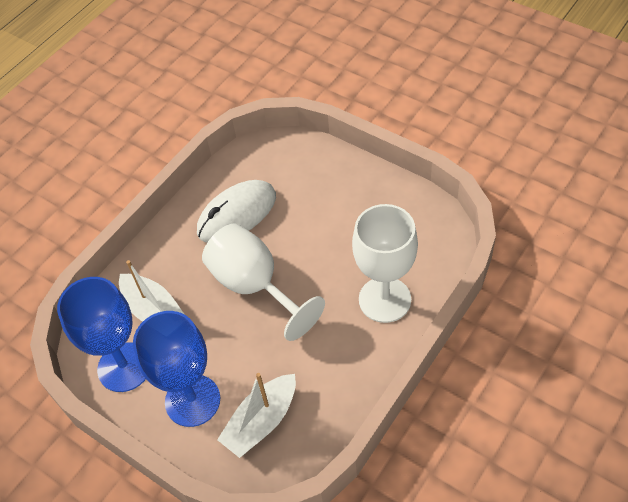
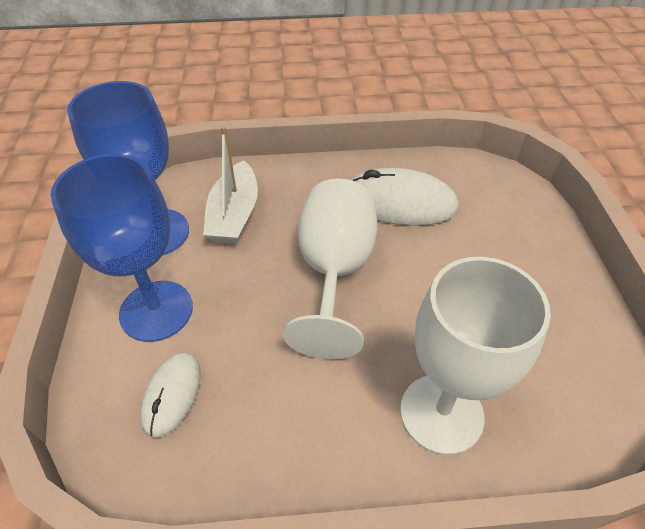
camera: 45 degrees right, 5 degrees down
(261, 422) = (172, 394): white boat -> white mouse

